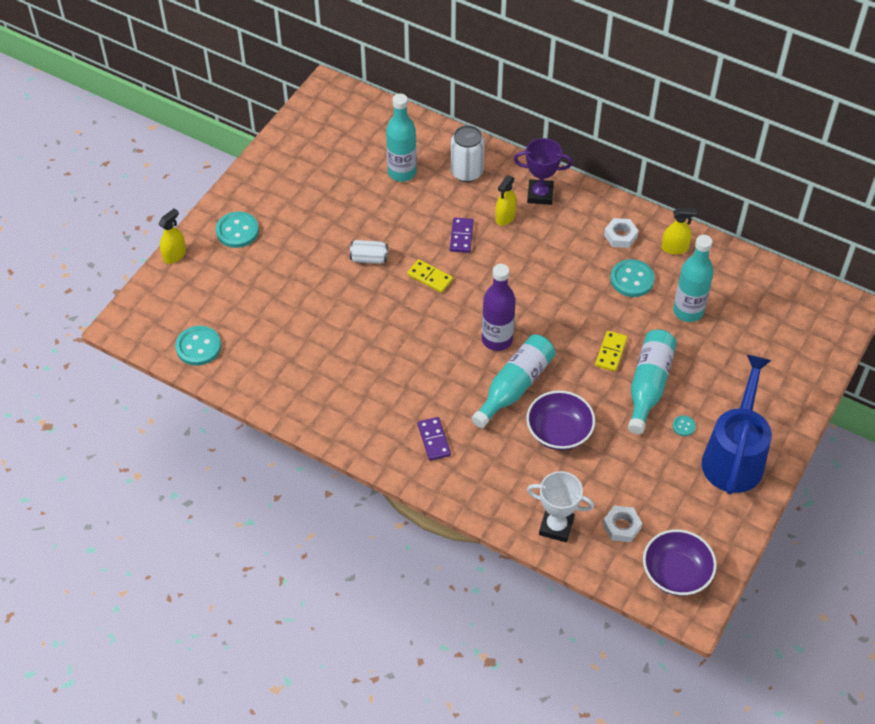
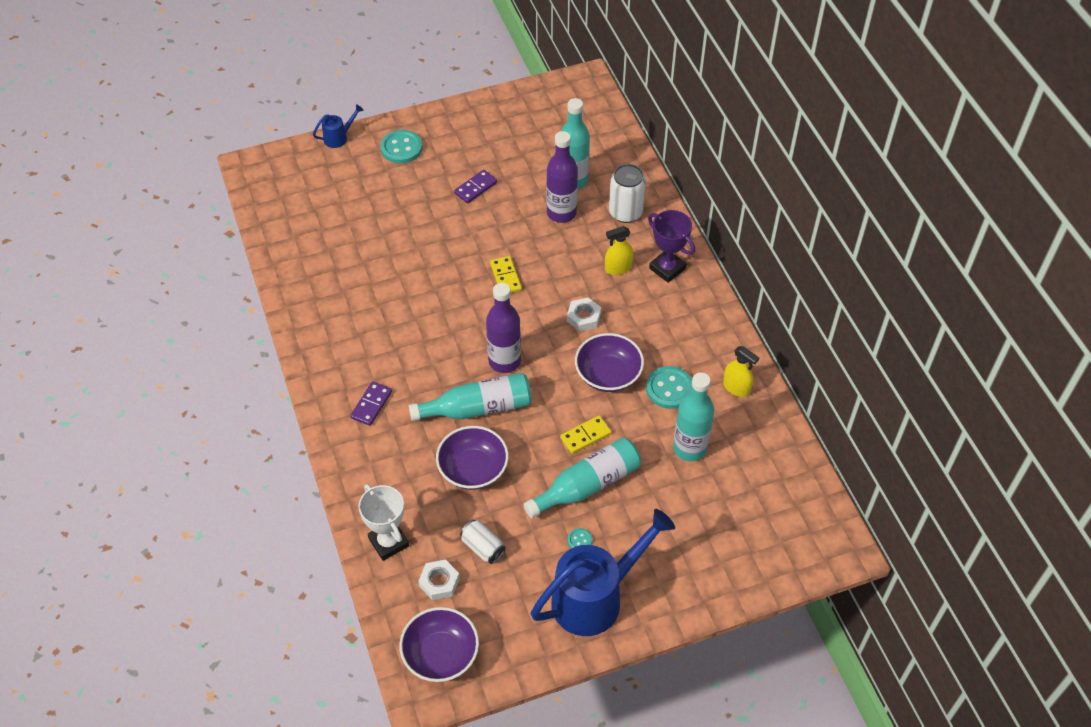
camera: 40 degrees right, 0 degrees up
(174, 255) = (339, 138): yellow spray bottle -> blue watering can
(198, 347) = (283, 216): turquoise button -> none
(369, 259) = (475, 231): white can -> white can (483, 547)
(419, 203) = (561, 213): none -> purple bottle
(461, 236) = (565, 261): purple domino -> purple domino (475, 188)
(580, 298) = (608, 374): none -> purple bowl
(620, 236) = (699, 346): white nut -> white nut (583, 317)

